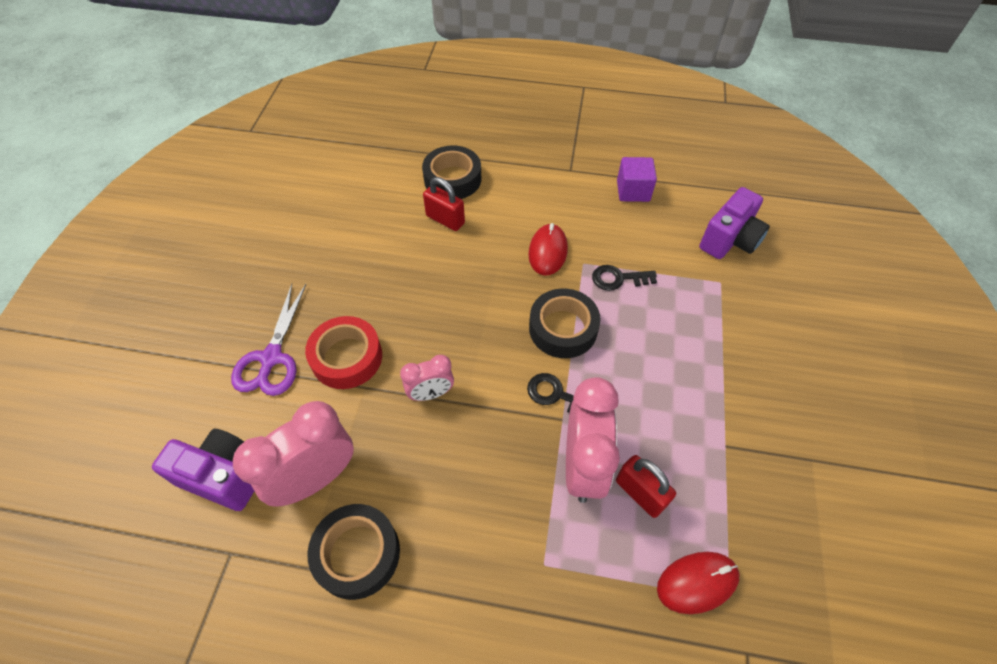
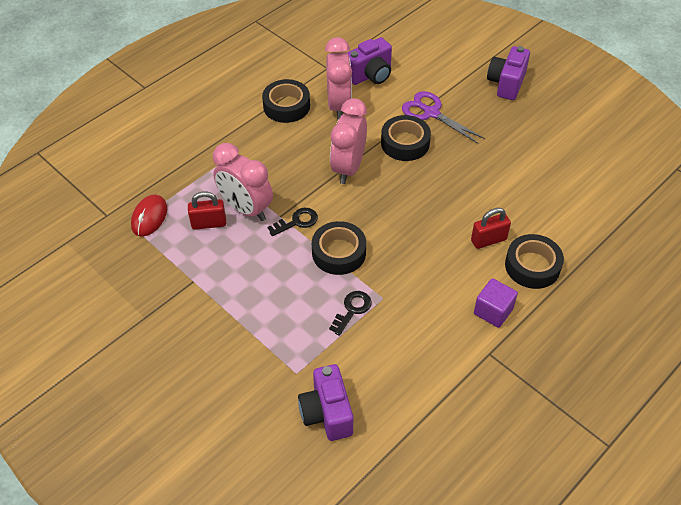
camera: 125 degrees right, 5 degrees down
(169, 307) = (506, 83): none -> purple camera
(347, 357) = (405, 143): red tape -> black tape
(431, 393) = (348, 168): pink clock -> pink clock, size x1.79
(548, 252) = (410, 283): red mouse -> none
(633, 191) = (431, 383): purple cube -> purple cube (493, 311)

